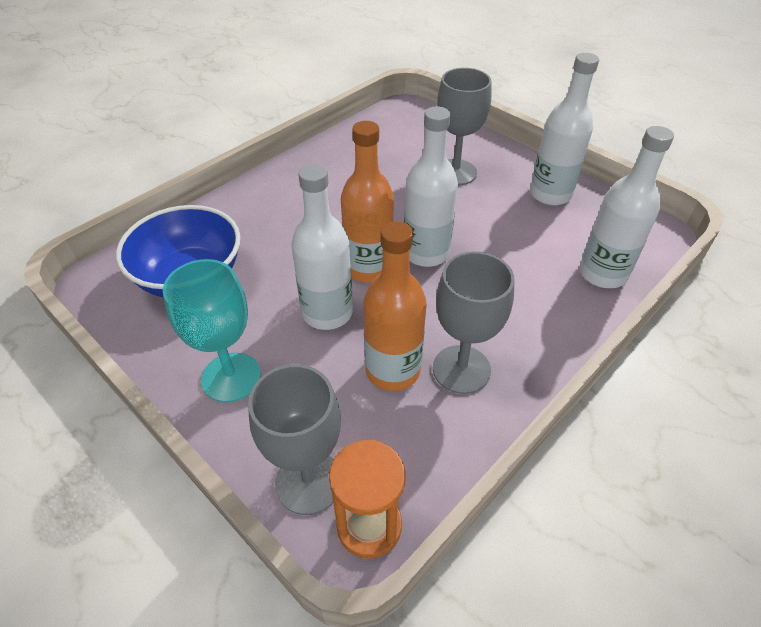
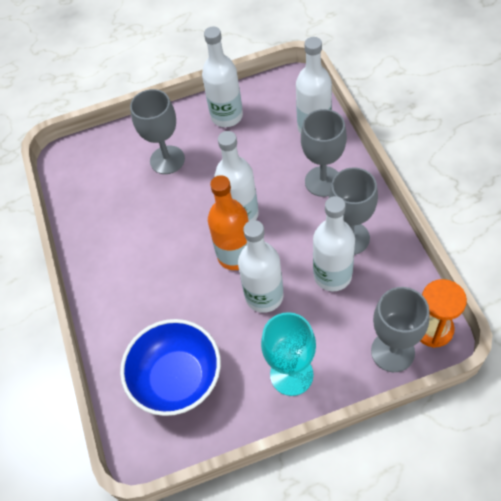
camera: 55 degrees left, 10 degrees up
(392, 370) = (332, 275): orange bottle -> white bottle
(528, 311) = (323, 181): none -> grey goblet

